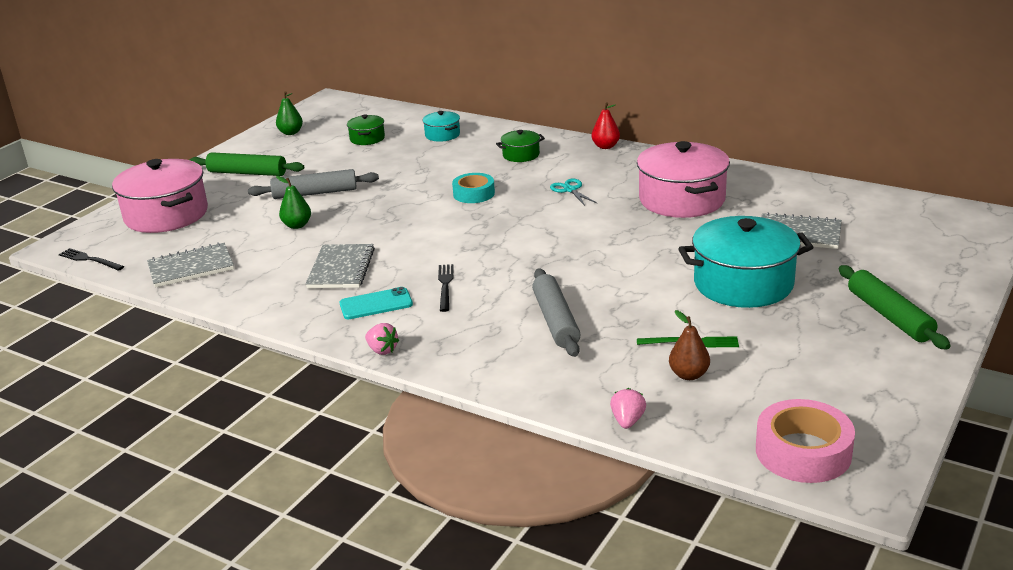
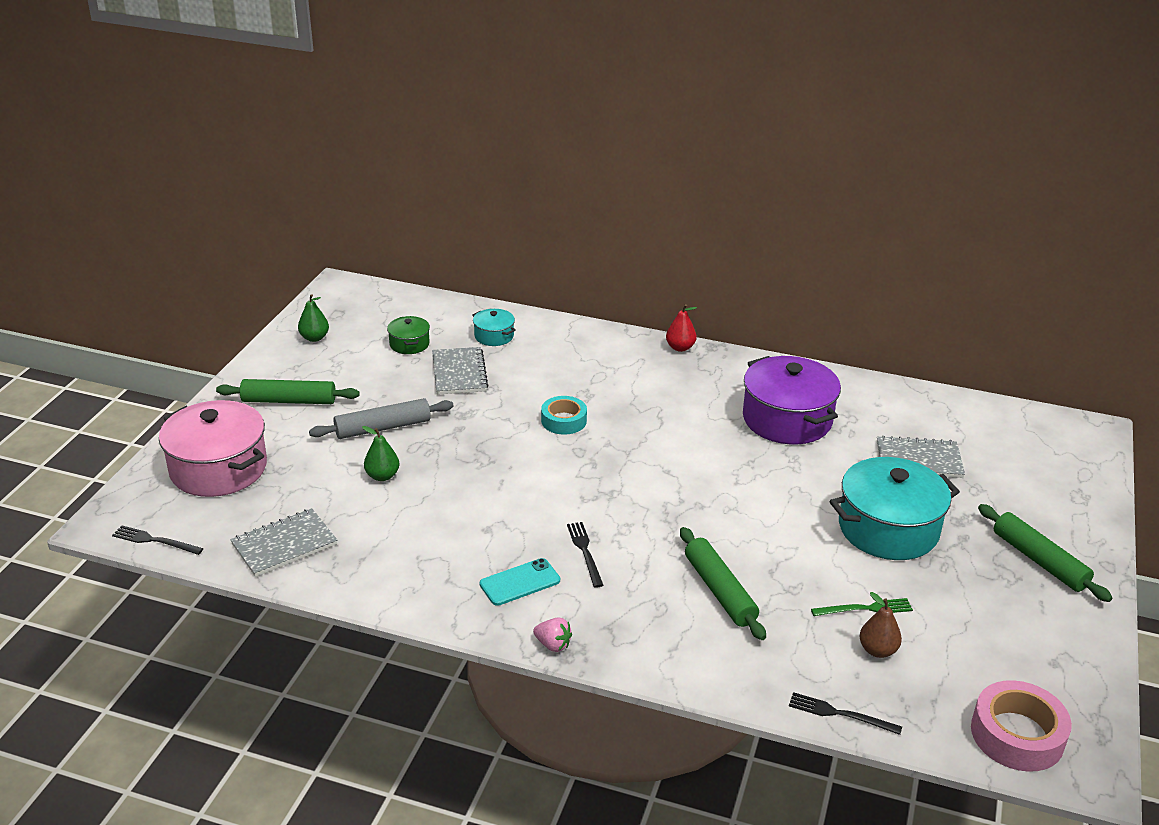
camera: 15 degrees left, 5 degrees up
(341, 268) = (460, 535): grey notebook -> grey notebook (459, 373)
(521, 155) = (593, 363): green pot -> none
(556, 320) = (720, 591): grey rolling pin -> green rolling pin
(570, 190) = (666, 411): turquoise scissors -> none
(627, 421) = (840, 714): pink strawberry -> black fork
(682, 200) = (787, 419): pink pot -> purple pot

